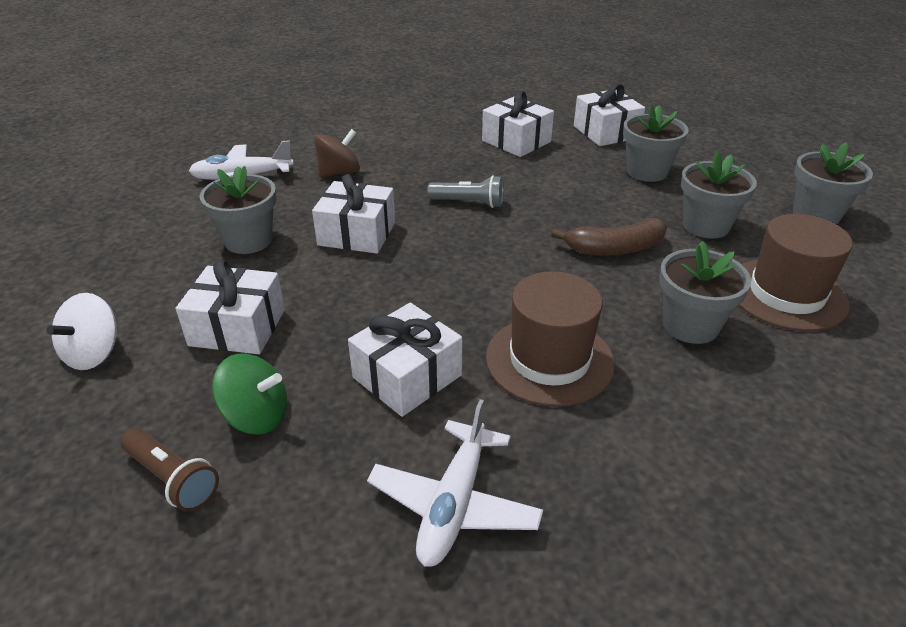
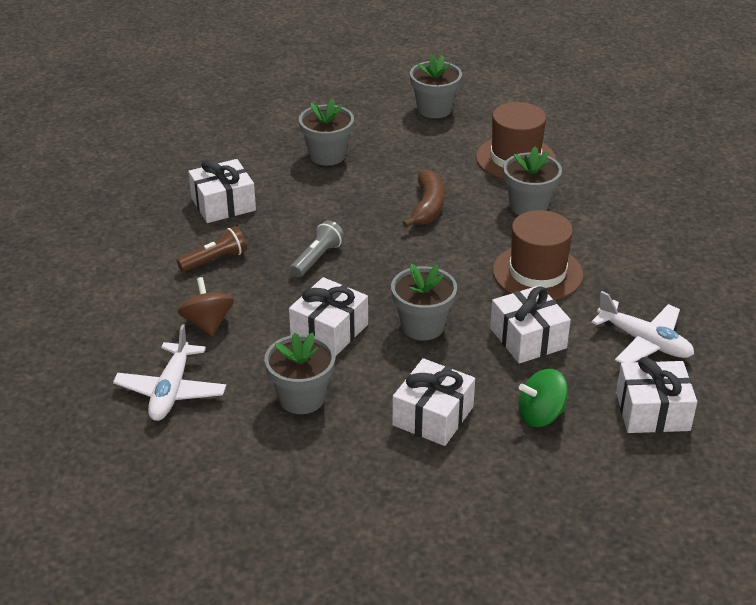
camera: 70 degrees left, 0 degrees up
(94, 353) = (430, 503): white spinning top -> none
(173, 479) = (586, 460): brown flashlight -> brown flashlight (215, 260)
(256, 416) = (540, 415): green spinning top -> green spinning top turned 135 degrees counterclockwise
(606, 132) = (243, 152): white gift -> white gift (652, 411)
(706, 226) = (421, 158): grey flower pot -> grey flower pot (422, 326)

